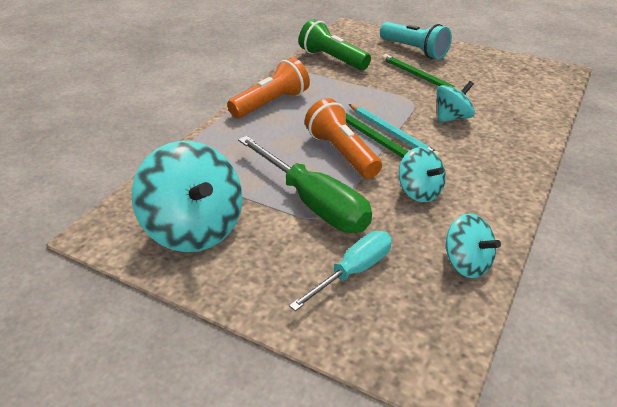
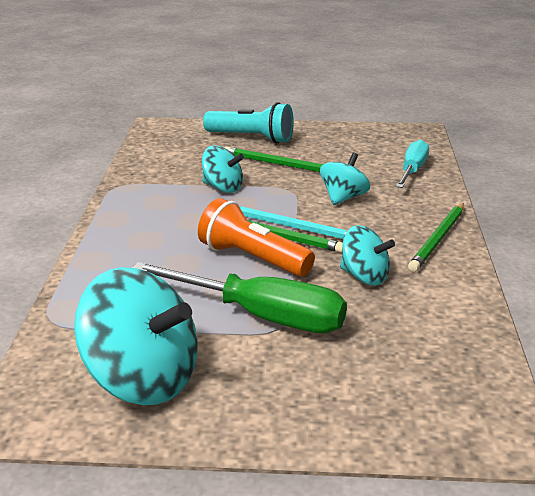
camera: 25 degrees left, 10 degrees down
(271, 103) = (127, 225): orange flashlight -> none
(332, 59) = (164, 164): green flashlight -> none
(353, 271) = (356, 370): turquoise screwdriver -> turquoise screwdriver (412, 170)
(466, 263) = (460, 330): turquoise spinning top -> turquoise spinning top (223, 188)
(508, 174) = (438, 239): none -> green pencil

